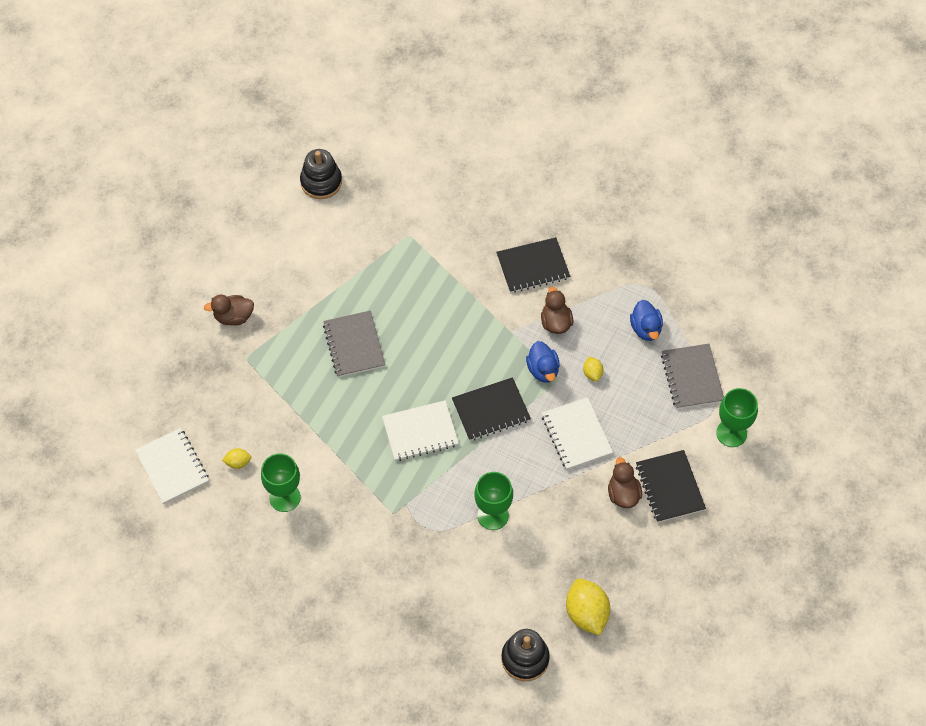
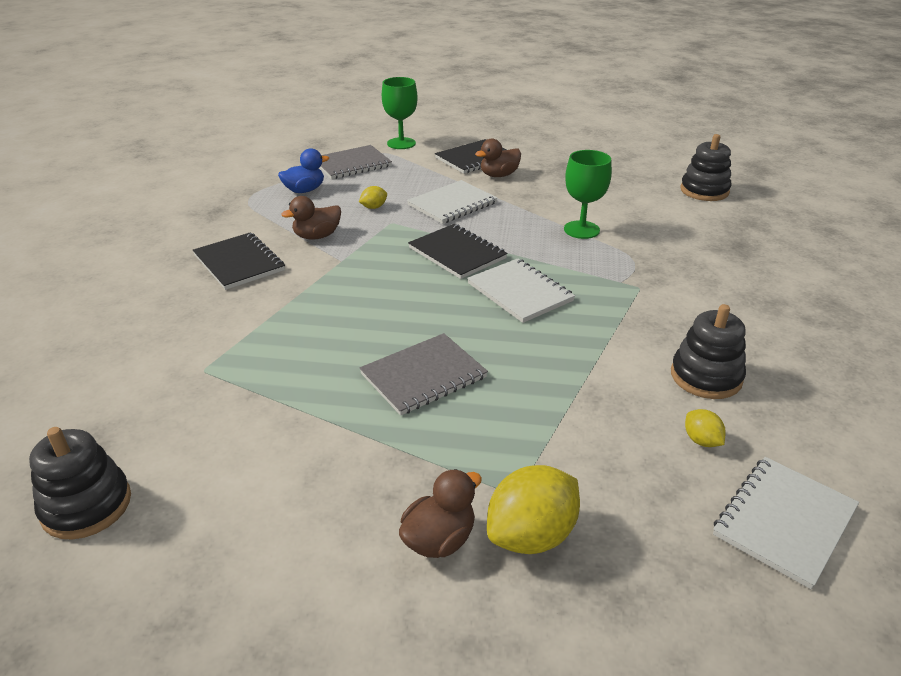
camera: 110 degrees left, 25 degrees down
(233, 317) = (439, 539): brown duck -> brown duck turned 105 degrees counterclockwise
(285, 497) = (706, 377): green goblet -> black stacking toy
(543, 370) = (385, 233): blue duck -> none
(586, 614) = (630, 173): yellow lemon -> yellow lemon (531, 535)

